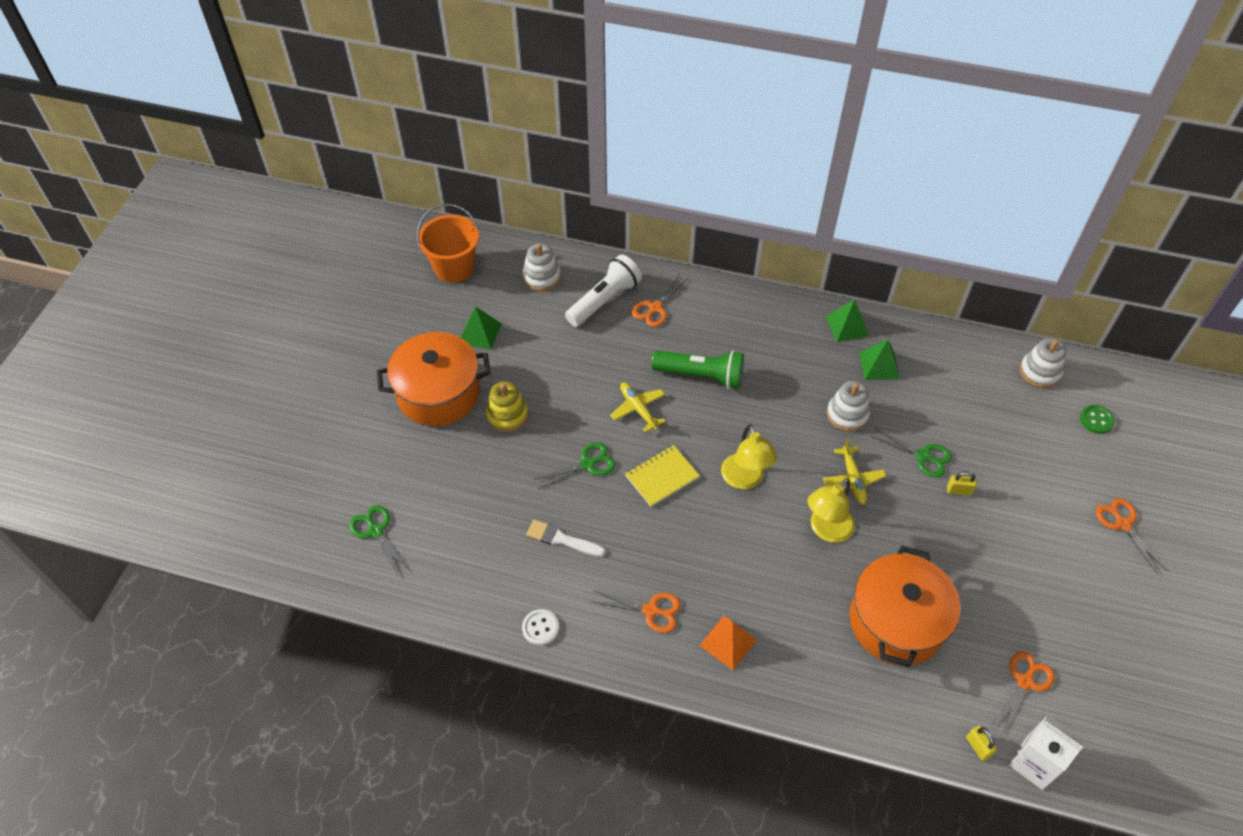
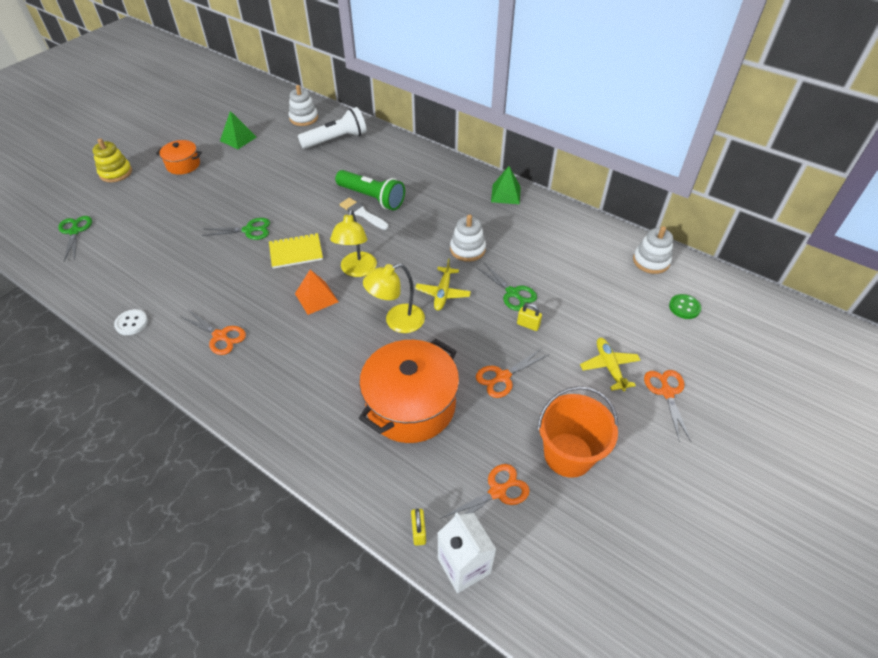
camera: 20 degrees right, 5 degrees down
(438, 393) = (183, 165): orange pot -> orange pot, size x0.53
(454, 267) = (251, 101): orange bucket -> orange bucket (568, 455)
(507, 415) = (218, 188): yellow stacking toy -> yellow stacking toy (116, 173)
(561, 539) = (193, 271): white brush -> white brush (362, 213)
(638, 409) = (311, 206): yellow plane -> yellow plane (609, 367)
(655, 308) = (368, 152): orange scissors -> orange scissors (503, 377)
(728, 642) = (261, 377): orange pyramid -> orange pyramid (316, 297)
(879, 365) = (515, 224): green pyramid -> none

